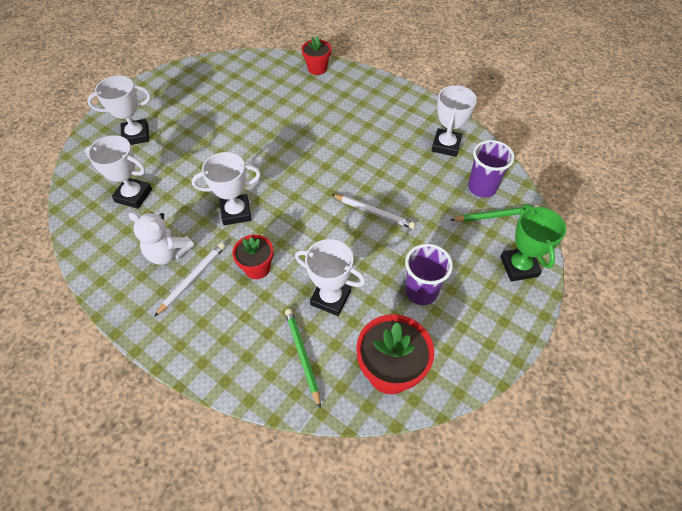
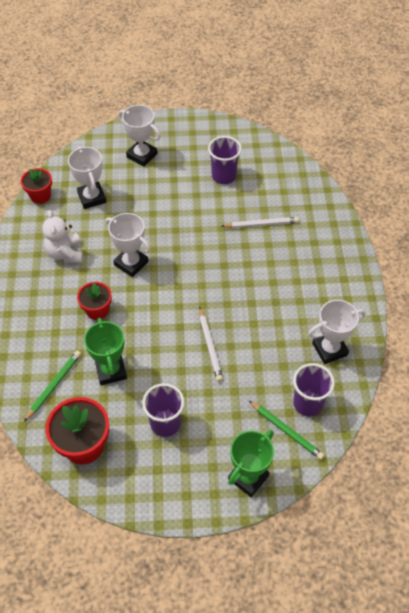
camera: 50 degrees right, 0 degrees up
(193, 279) = (58, 282): white pencil -> white pencil (261, 224)
(223, 102) = (224, 176): none -> purple cup
(317, 68) = (323, 204): red flower pot -> red flower pot (40, 196)
(330, 298) = (111, 370): white trophy -> green trophy

